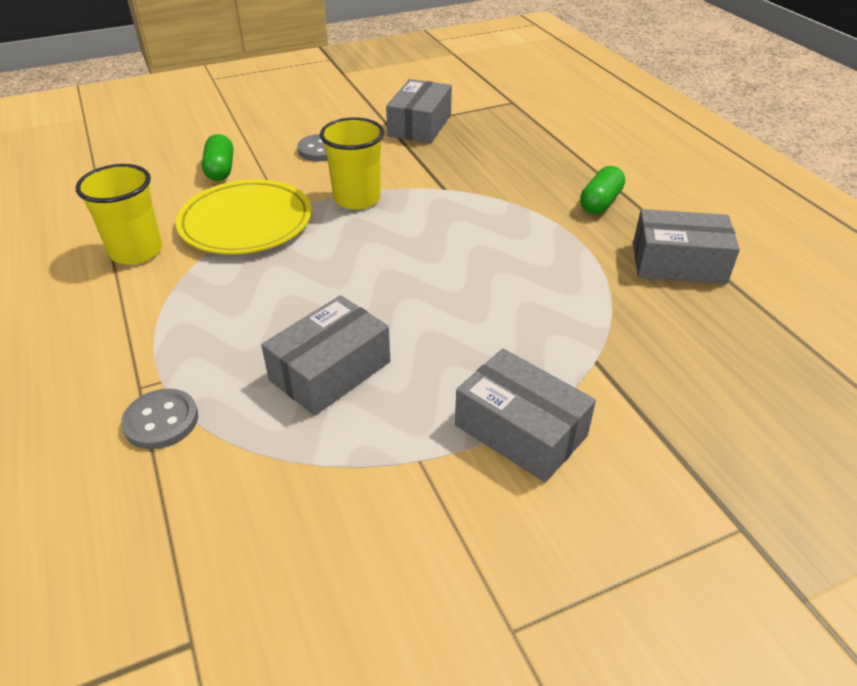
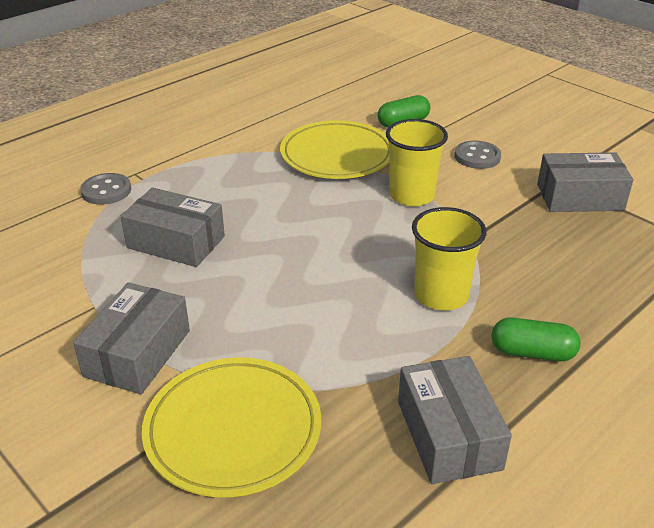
camera: 70 degrees right, 5 degrees down
(136, 251) = (273, 125): yellow cup -> yellow cup (441, 295)
(651, 377) = (233, 430): none -> yellow plate

